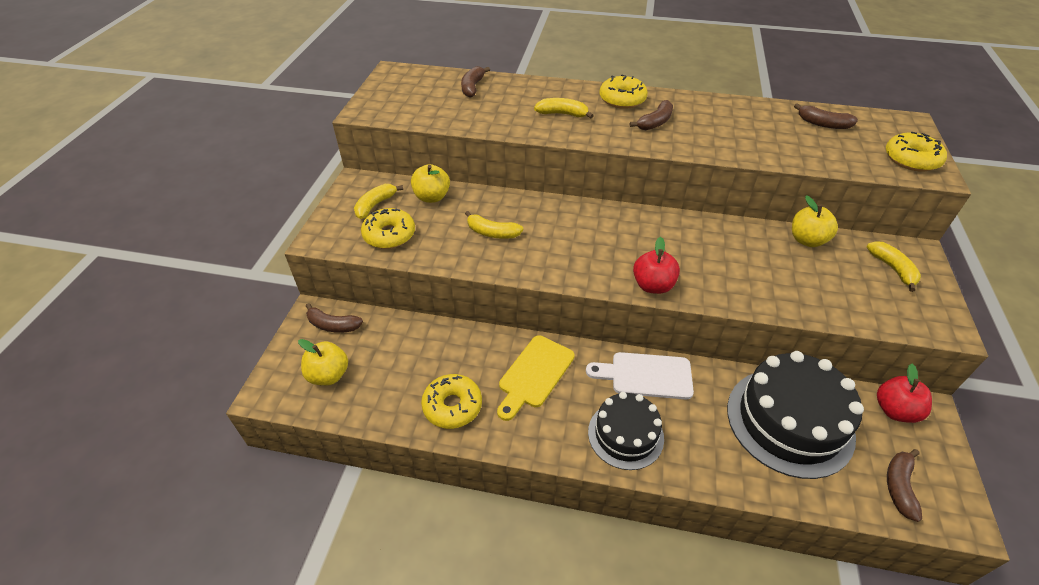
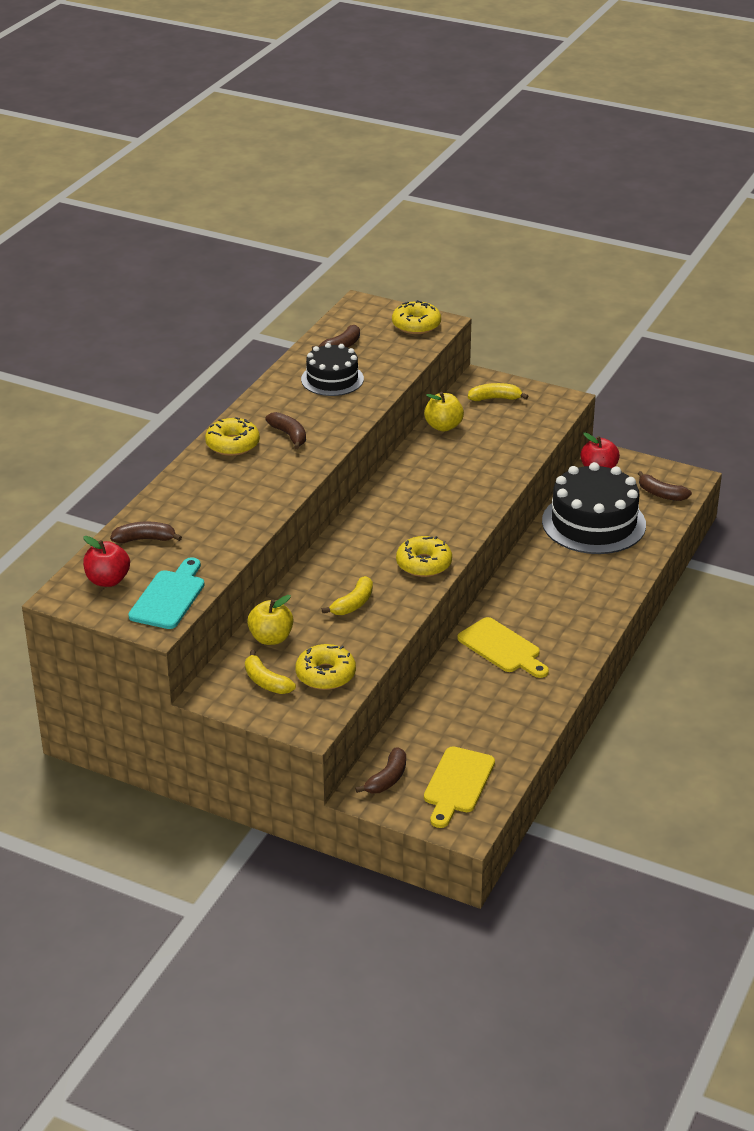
camera: 75 degrees left, 10 degrees down
(328, 375) = (457, 784): yellow apple -> yellow cutting board
(401, 110) = (169, 597): none -> turquoise cutting board
(452, 406) = (522, 704): yellow donut -> yellow donut (424, 564)
(472, 87) = (145, 539): brown banana -> brown banana turned 150 degrees clockwise
(562, 114) = (241, 487): yellow banana -> none
(625, 435) = (582, 609): black cake -> black cake (332, 379)
(646, 375) = (525, 583): white cutting board -> none
(653, 285) = (468, 523): red apple -> red apple (108, 580)

